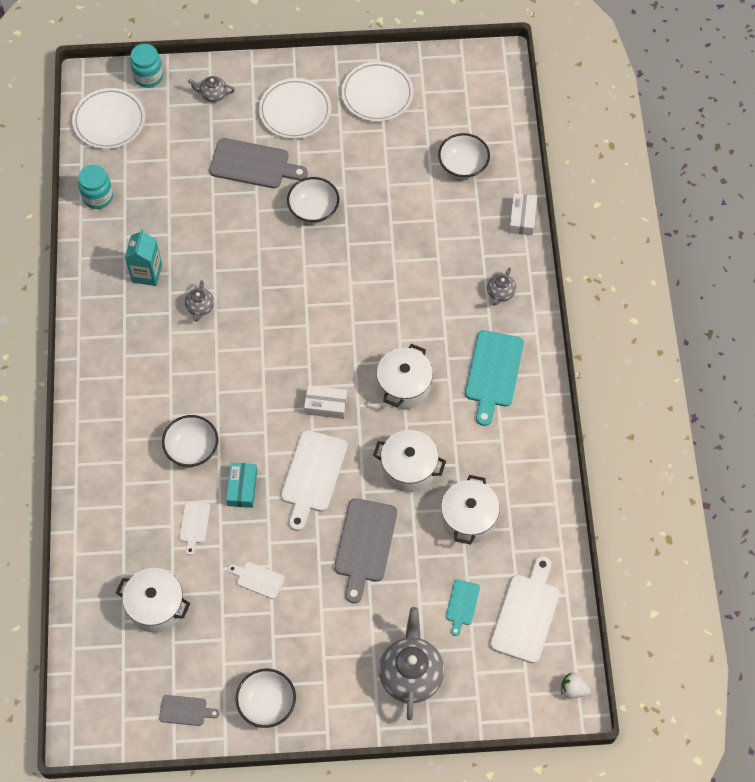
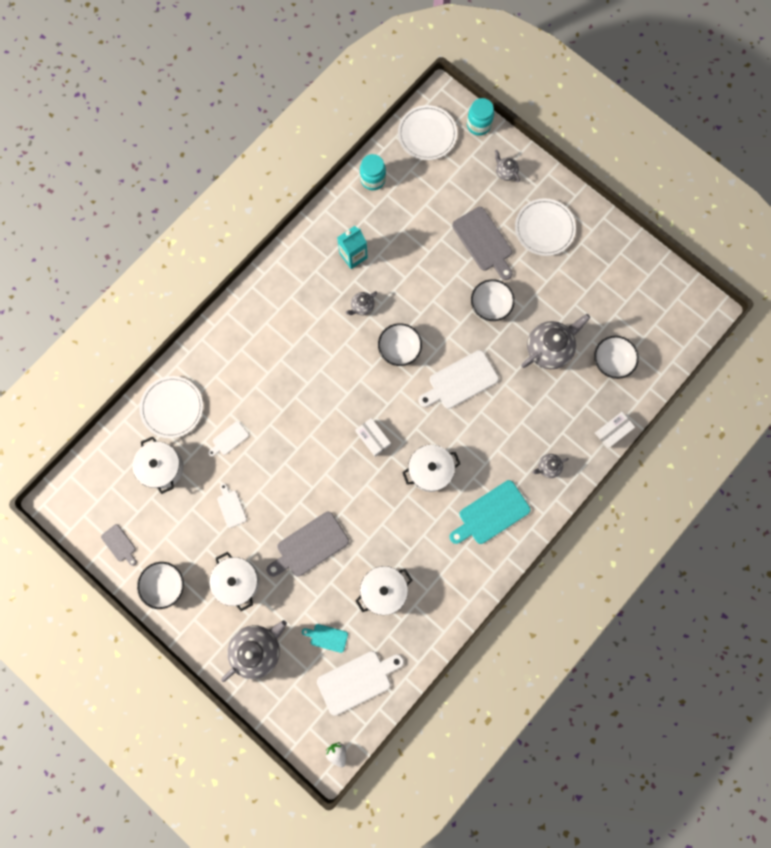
camera: 45 degrees right, 15 degrees up
(192, 449) = (272, 391): white bowl -> white bowl (399, 349)
(242, 488) = (276, 443): turquoise box -> none
(313, 475) = (322, 474): white cutting board -> white cutting board (460, 381)
(377, 94) = (607, 263): white plate -> white plate (172, 407)
(401, 201) = (549, 349): none -> grey teapot
(409, 468) = (381, 524): white pot -> white pot (238, 581)
(462, 604) = (327, 637): turquoise cutting board -> turquoise cutting board turned 45 degrees clockwise

